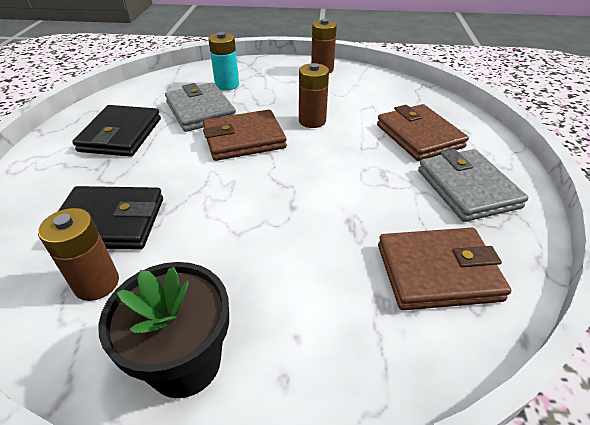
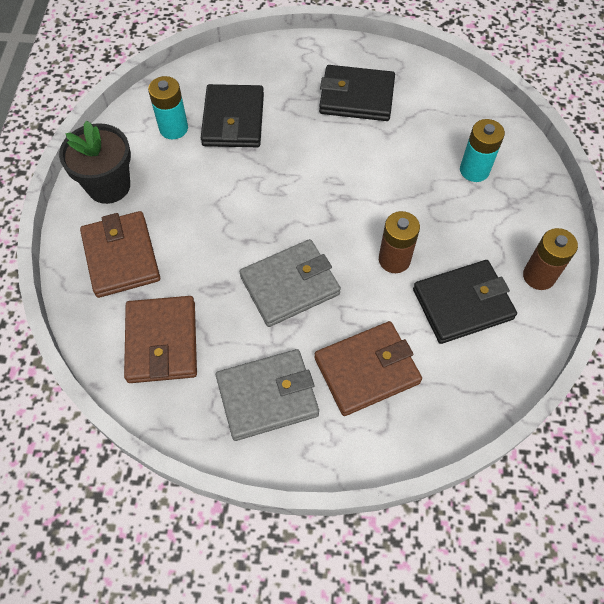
camera: 90 degrees right, 20 degrees up
(97, 283) = (173, 128): brown battery -> turquoise battery
(200, 111) = (408, 152): grey wallet -> grey wallet (290, 285)
(244, 139) = (352, 197): brown wallet -> brown wallet (121, 257)
(349, 95) = (462, 304): none -> black wallet

